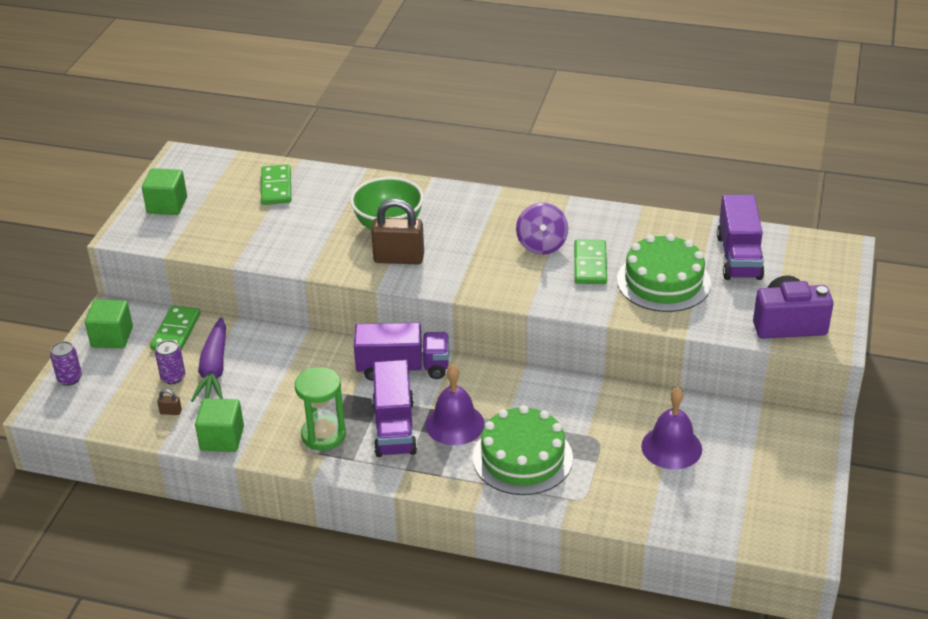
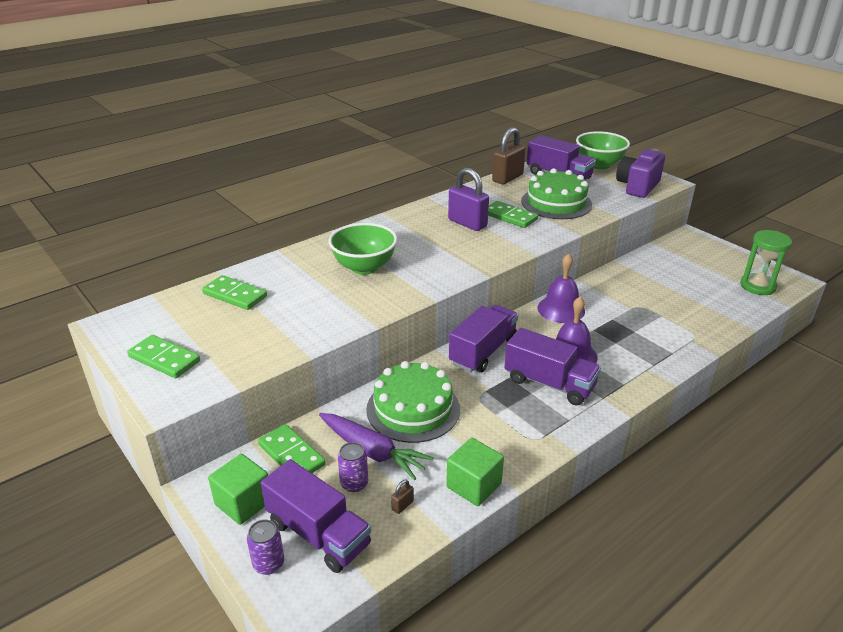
camera: 55 degrees left, 5 degrees down
(112, 386) = (318, 534): none -> purple truck
(167, 205) = (164, 359): green cube -> green domino
(323, 435) = (525, 423): green hourglass -> green hourglass (757, 286)
(399, 258) = (409, 278): brown padlock -> brown padlock (507, 178)
(522, 458) = (633, 341): green cake -> green cake (413, 409)
(541, 245) = (467, 223): purple spinning top -> purple padlock
(671, 447) = (669, 285): purple bell -> purple bell (561, 309)
(813, 274) = (599, 165): none -> green bowl

